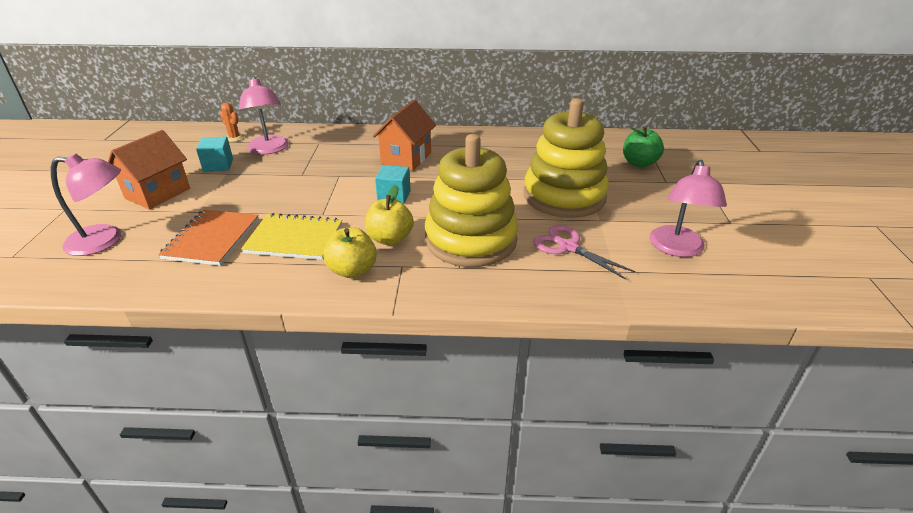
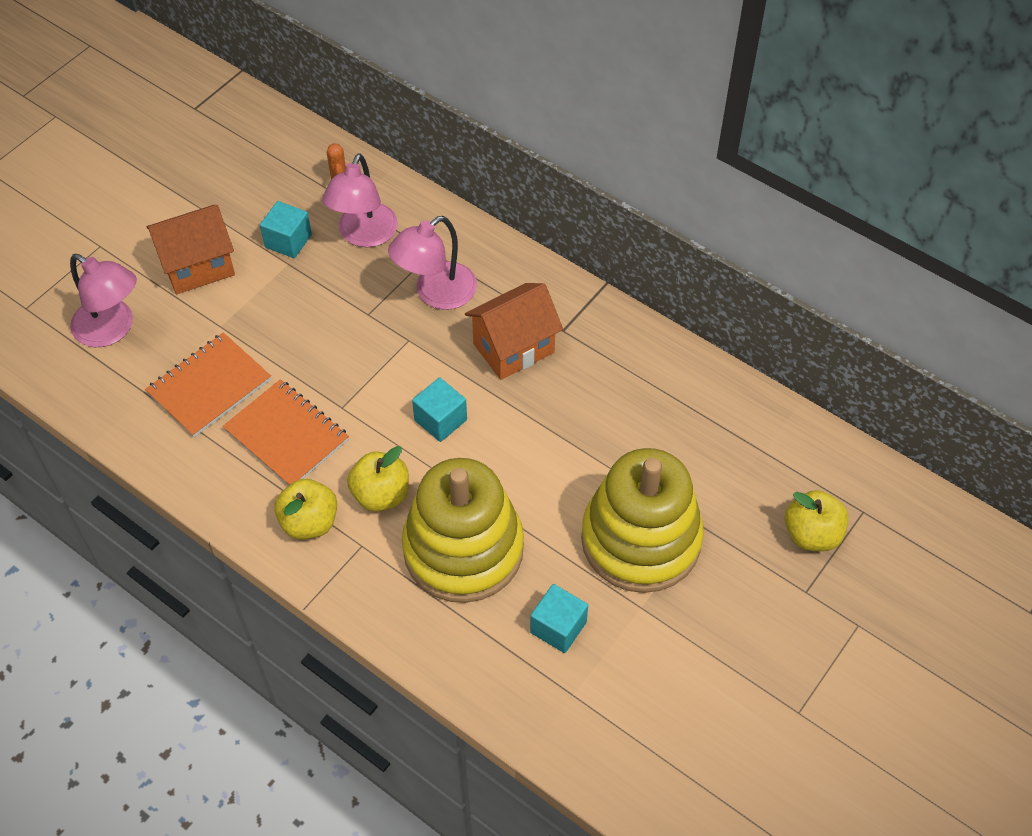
camera: 35 degrees right, 20 degrees up
(294, 239) = (286, 435): yellow notebook -> orange notebook
(568, 247) = (558, 627): pink scissors -> turquoise cube
(639, 163) = (811, 534): green apple -> yellow apple
(677, 249) = (679, 709): pink lamp -> pink lamp (436, 293)

